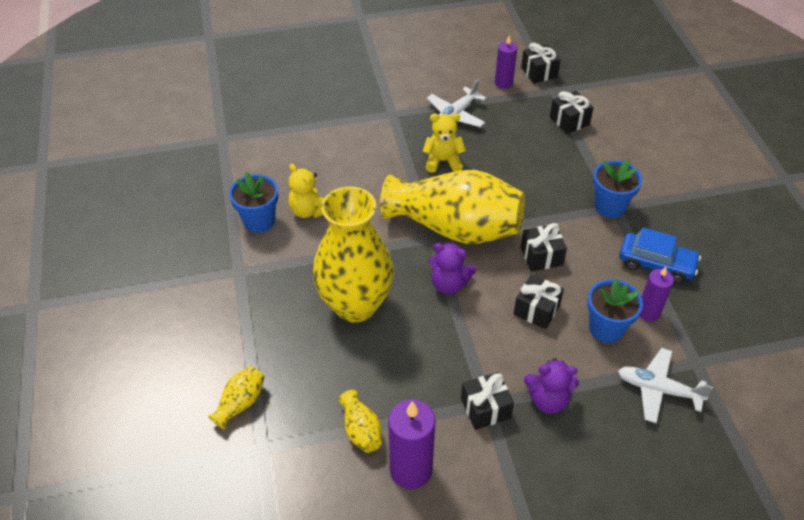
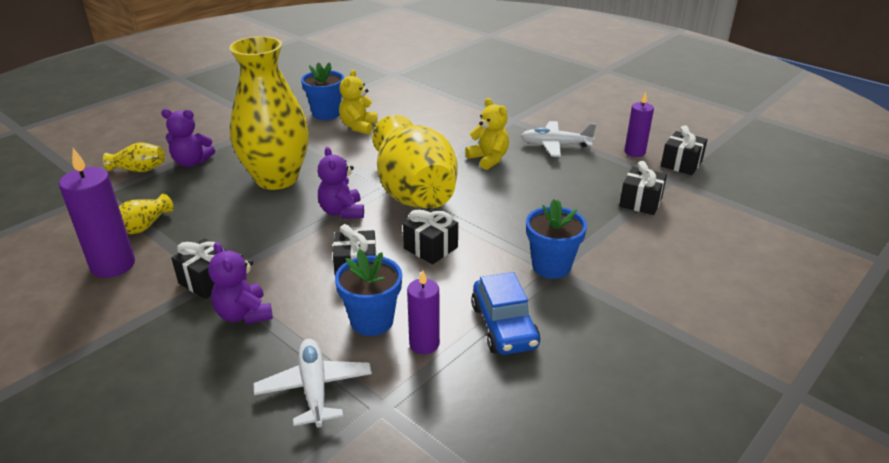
camera: 55 degrees right, 15 degrees down
(264, 356) = (191, 162): none -> purple teddy bear

